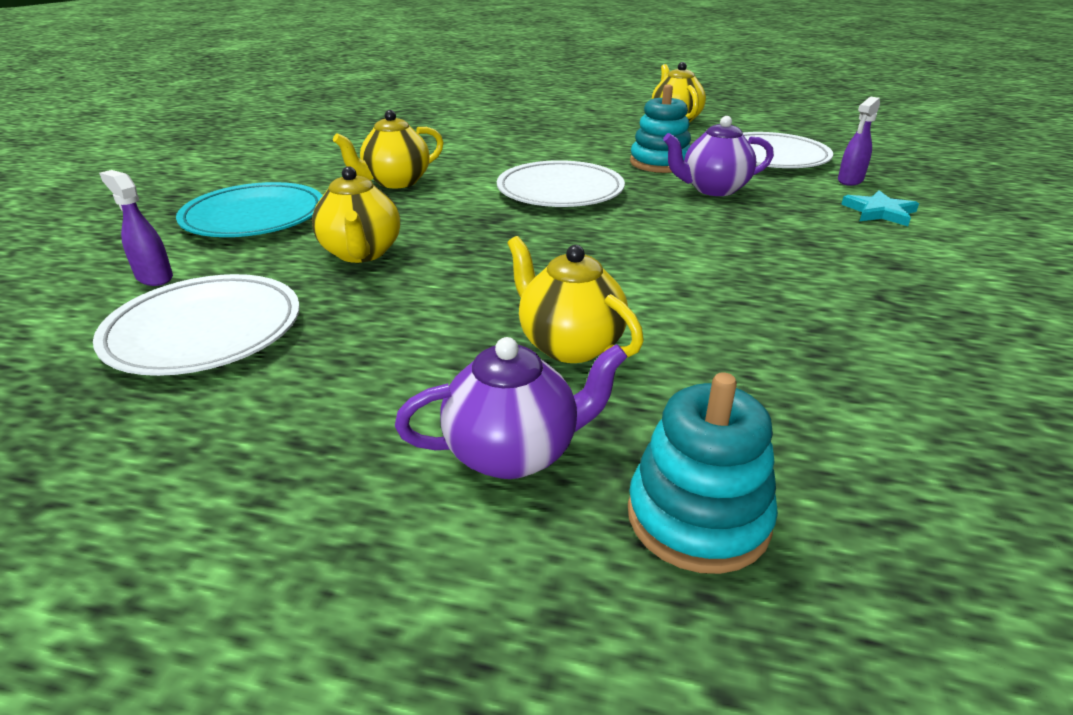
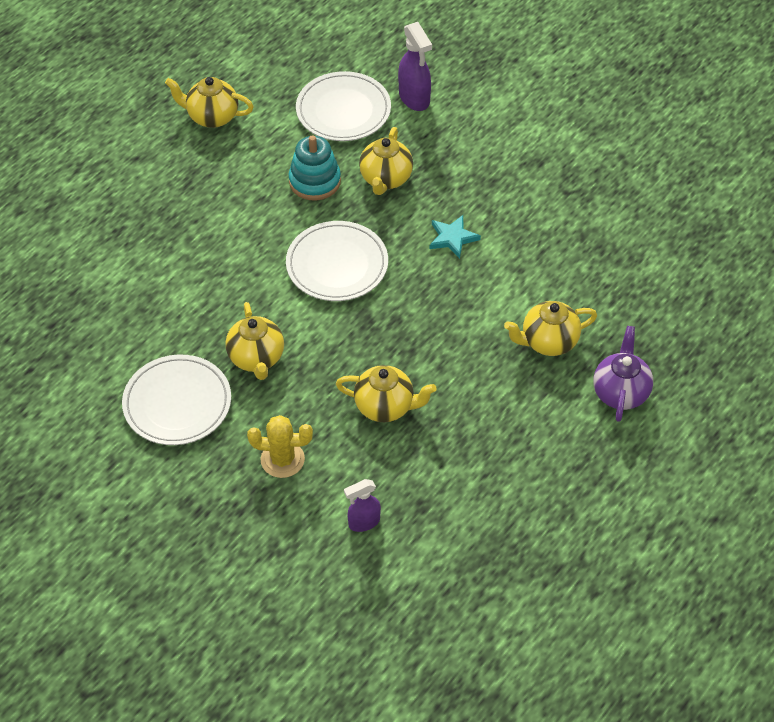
camera: 65 degrees left, 20 degrees up
(204, 331) = (453, 498): white plate -> white plate (177, 403)
(254, 217) = (282, 459): turquoise plate -> yellow cactus
(698, 517) = (681, 350): turquoise stacking toy -> none
(713, 189) = (386, 179): purple teapot -> yellow teapot
(850, 181) = (414, 98): purple spray bottle -> purple spray bottle, size x1.55
(879, 212) = (471, 120): turquoise star -> turquoise star (452, 238)

